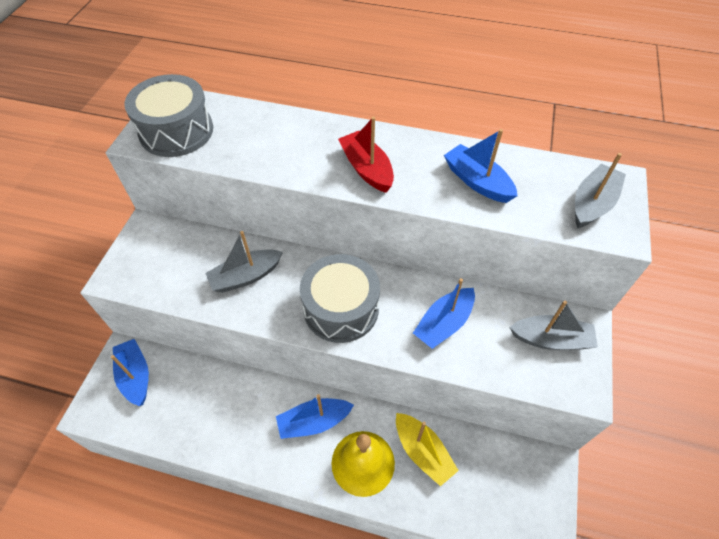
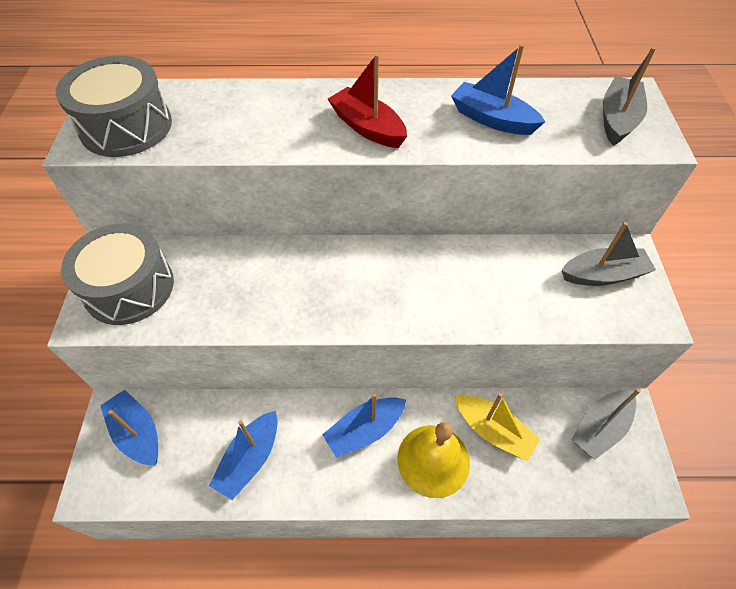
camera: 15 degrees left, 0 degrees up
(246, 276) = (250, 282): grey boat -> grey boat (600, 428)
(341, 308) = (371, 293): grey drum -> grey drum (129, 287)
(444, 323) = (488, 284): blue boat -> blue boat (250, 459)

